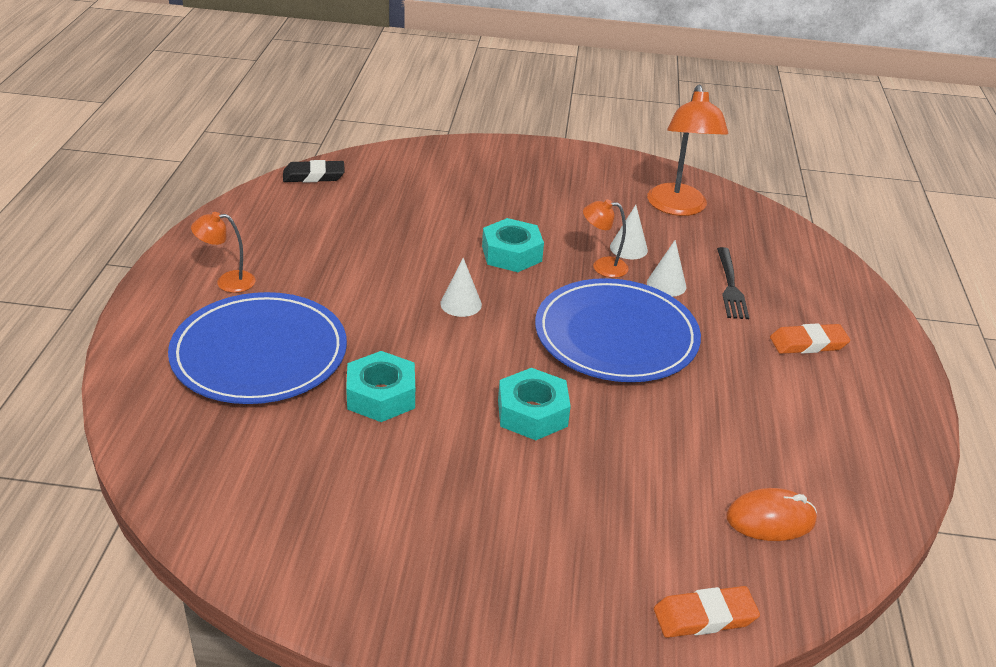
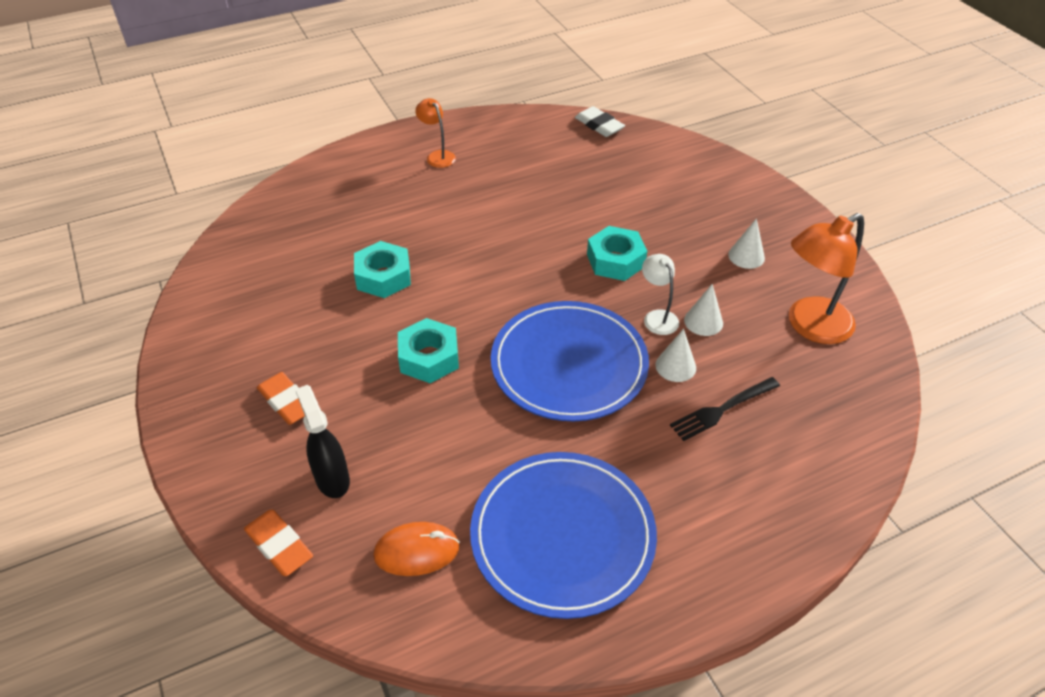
camera: 60 degrees right, 10 degrees up
(259, 353) = (378, 206): blue plate -> blue plate (562, 535)
(314, 176) = (599, 125): black eraser -> white eraser
(461, 304) = (522, 264): white cone -> white cone (746, 256)
(602, 266) = (657, 317): orange lamp -> white lamp
(643, 544) = (332, 479): none -> black spray bottle
(770, 519) = (416, 551): orange mouse -> orange mouse turned 60 degrees counterclockwise
(808, 343) = (690, 498): orange eraser -> orange eraser (286, 401)

